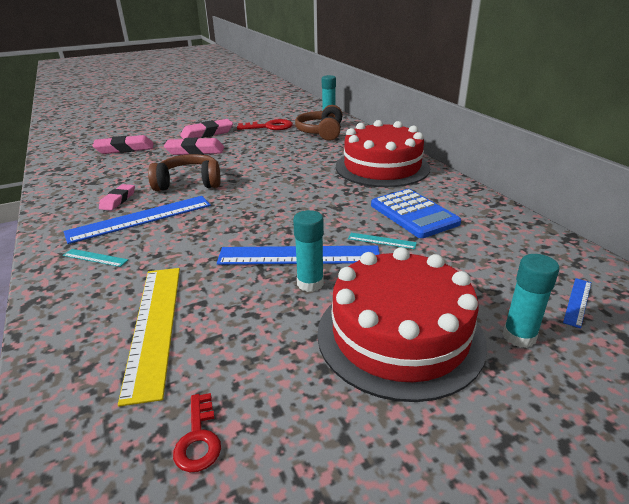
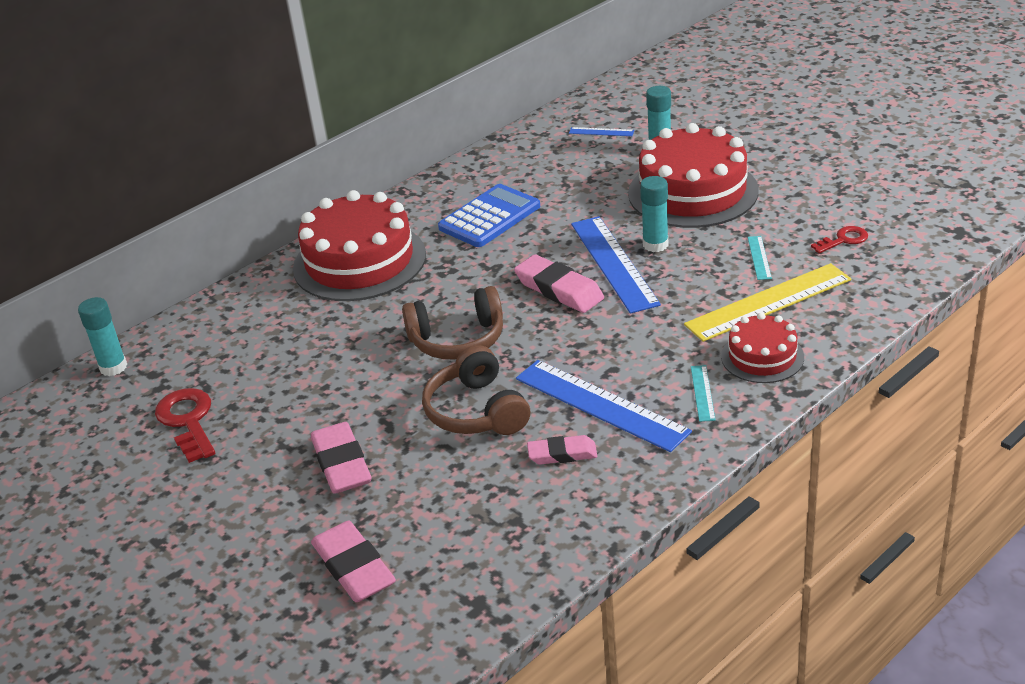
camera: 105 degrees left, 5 degrees up
(92, 297) = (762, 357): none -> red cake
(207, 133) = (241, 490): pink eraser -> pink eraser (559, 289)
(321, 132) = (214, 351): brown headphones -> brown headphones (458, 340)
(381, 241) = (558, 225): turquoise ruler -> turquoise ruler (759, 257)

